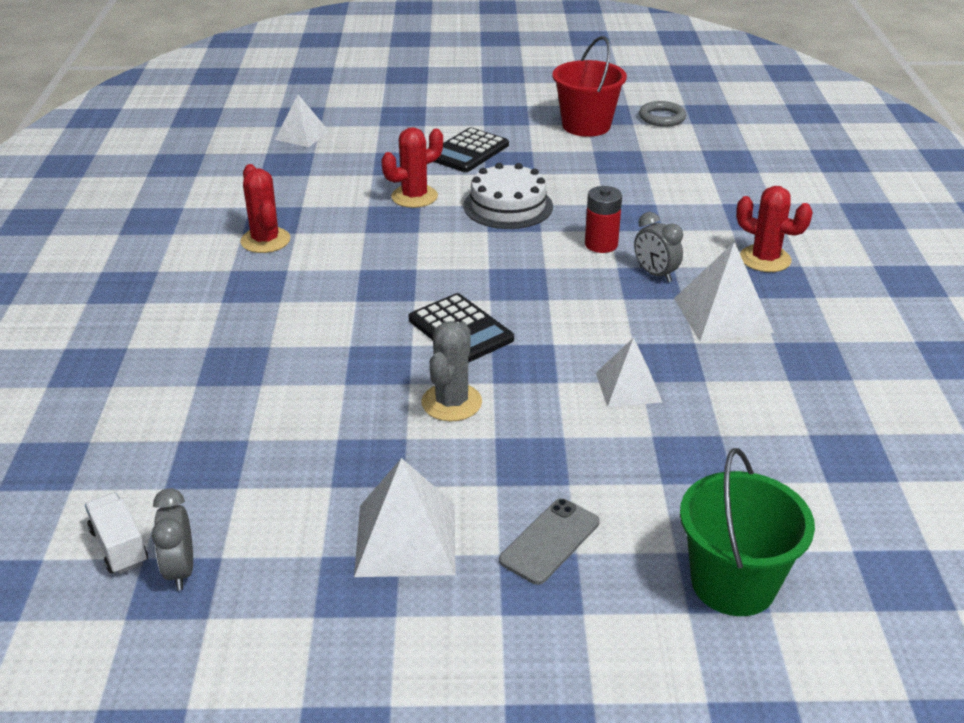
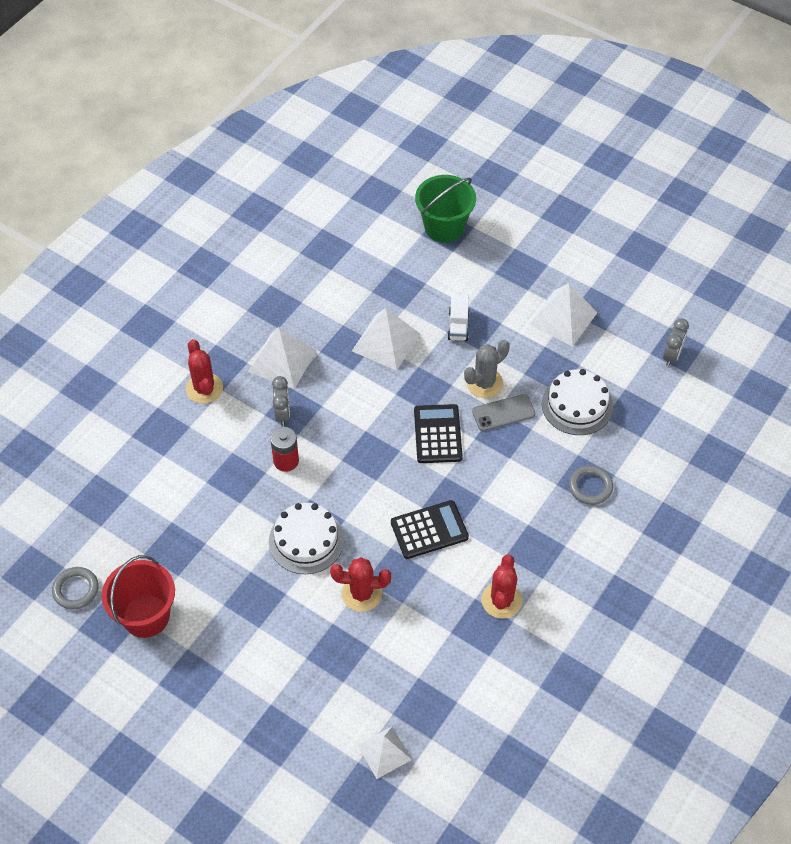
camera: 145 degrees left, 20 degrees up
(119, 546) = (695, 383): white truck -> white truck (458, 325)
(222, 360) = (590, 487): none -> grey ring
(299, 435) = (577, 405): none -> white cake
(468, 151) = (272, 635): black calculator -> black calculator (429, 530)
(549, 541) = (501, 283): grey phone -> grey phone (503, 413)
(628, 387) = (386, 342): white pyramid -> white pyramid, size x1.51

